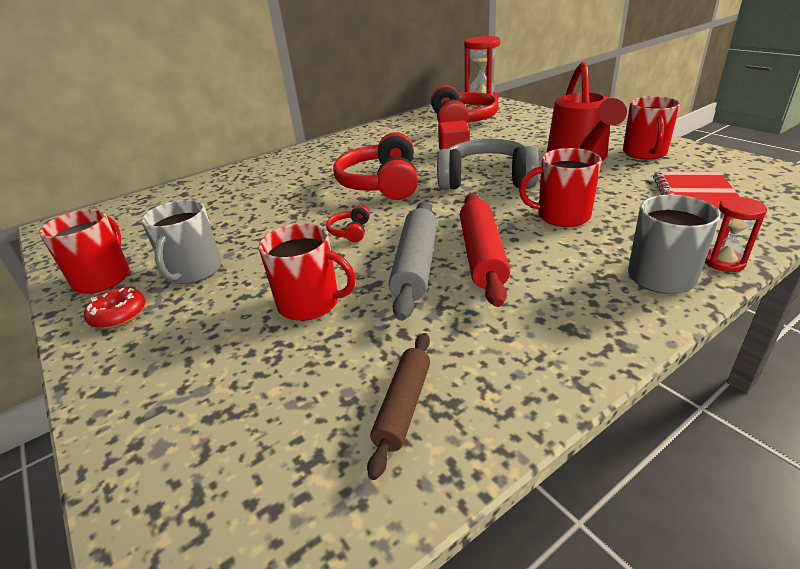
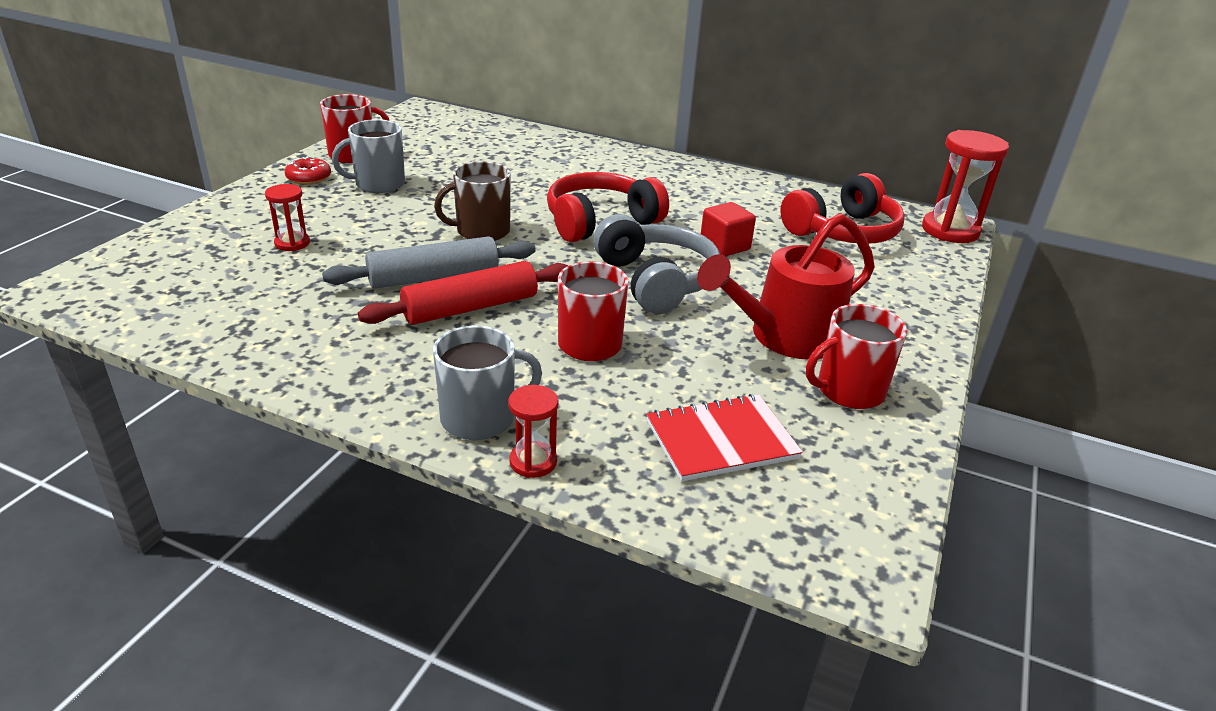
camera: 55 degrees right, 0 degrees up
(270, 344) = (292, 243): none -> red hourglass
(310, 303) = (352, 244): red mug -> none
(350, 231) = (481, 231): red headphones -> brown mug
(403, 406) = (236, 312): brown rolling pin -> none

